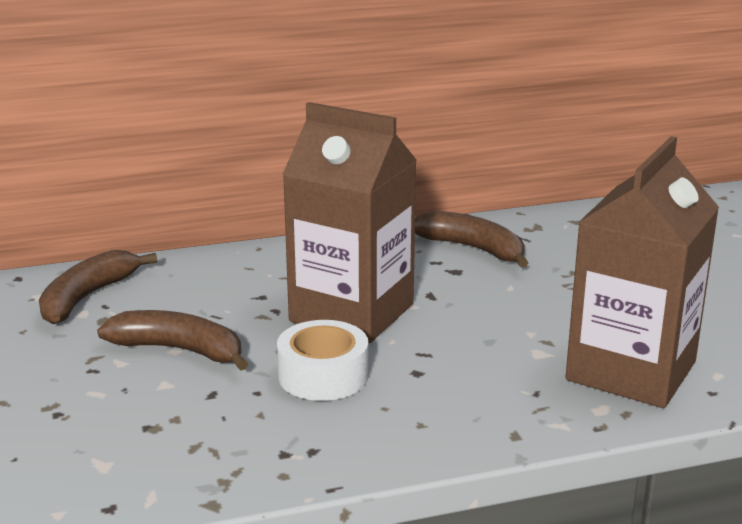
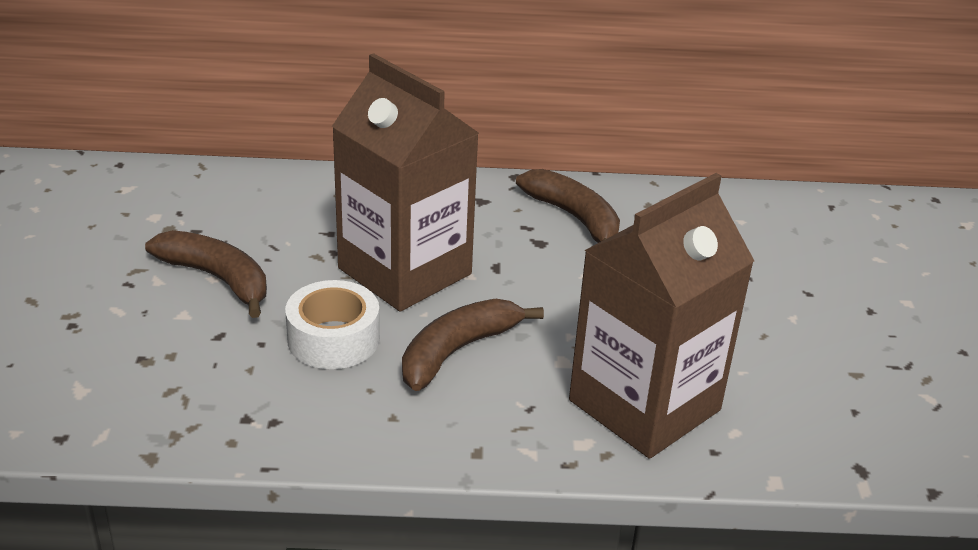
camera: 15 degrees right, 10 degrees up
(87, 297) = (169, 199): brown banana -> brown banana (457, 351)

